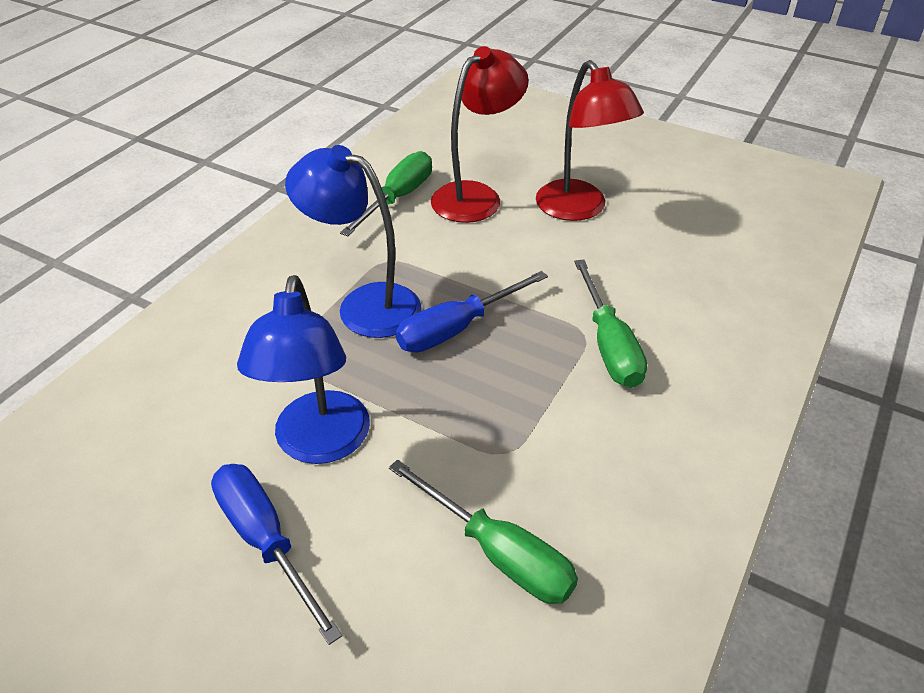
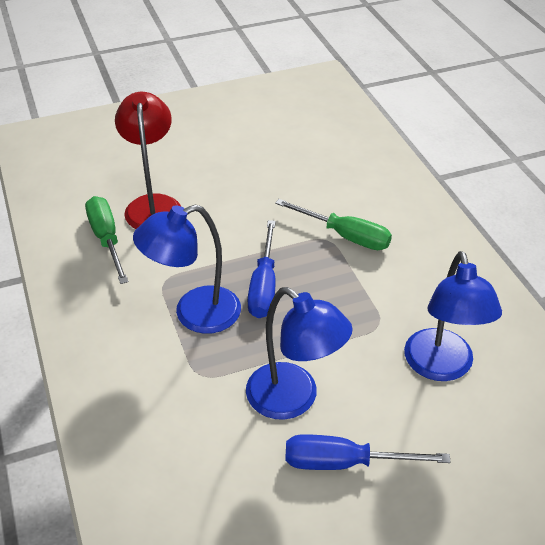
camera: 50 degrees left, 0 degrees up
(498, 553) = (441, 367): green screwdriver -> blue lamp
(578, 209) = (222, 173): red lamp -> none

